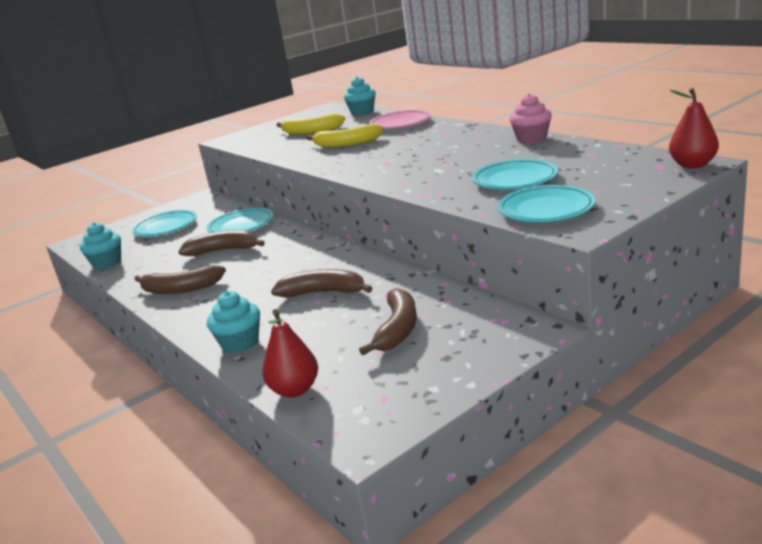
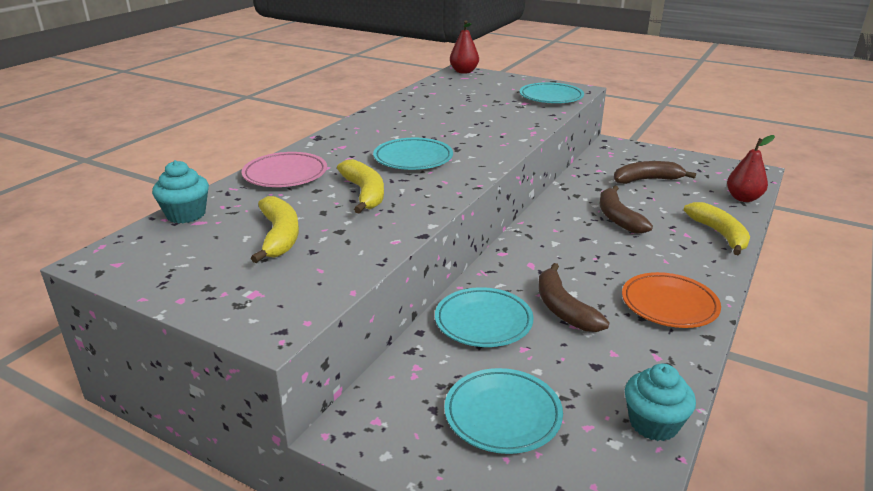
camera: 115 degrees left, 5 degrees up
(181, 289) = (669, 304): brown banana -> orange plate
(240, 343) = (719, 234): turquoise cupcake -> yellow banana
(514, 180) = (494, 108): turquoise plate -> turquoise plate (413, 158)
(531, 139) = (386, 110): pink cupcake -> none

